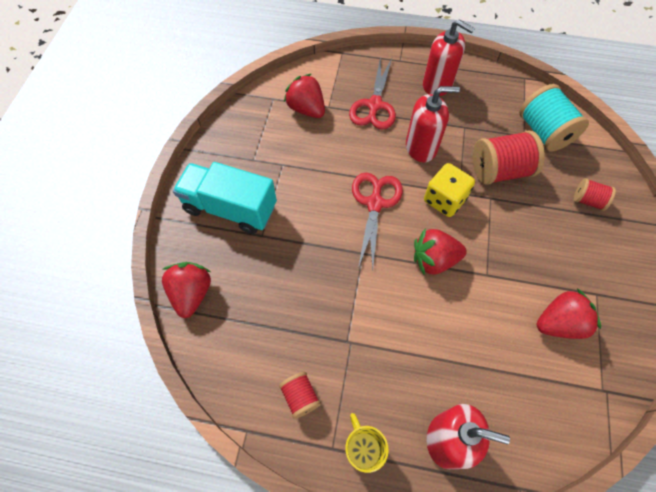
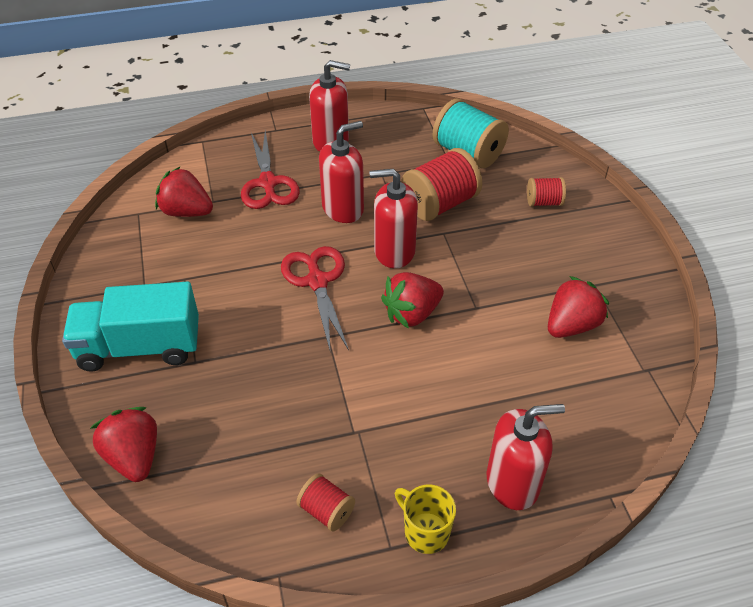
camera: 25 degrees left, 15 degrees down
(444, 200) = (394, 251): yellow dice -> red soap dispenser

